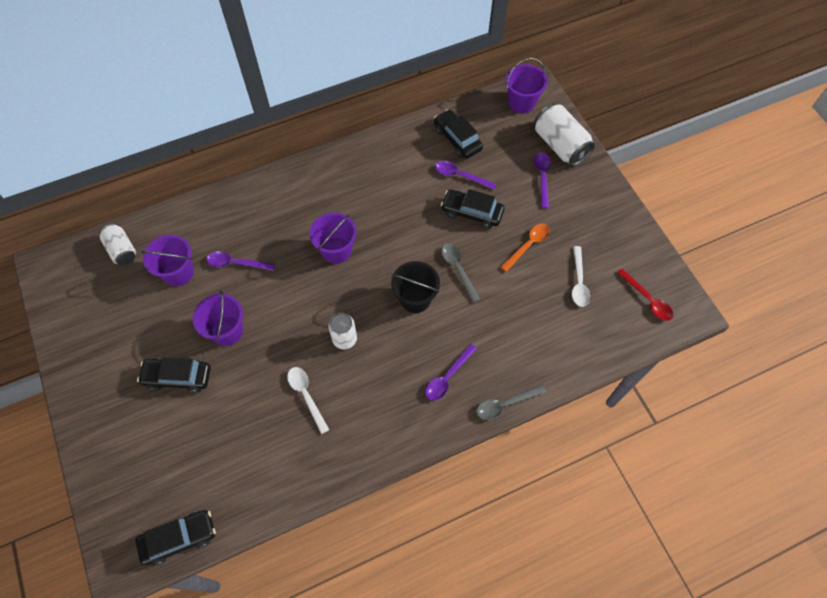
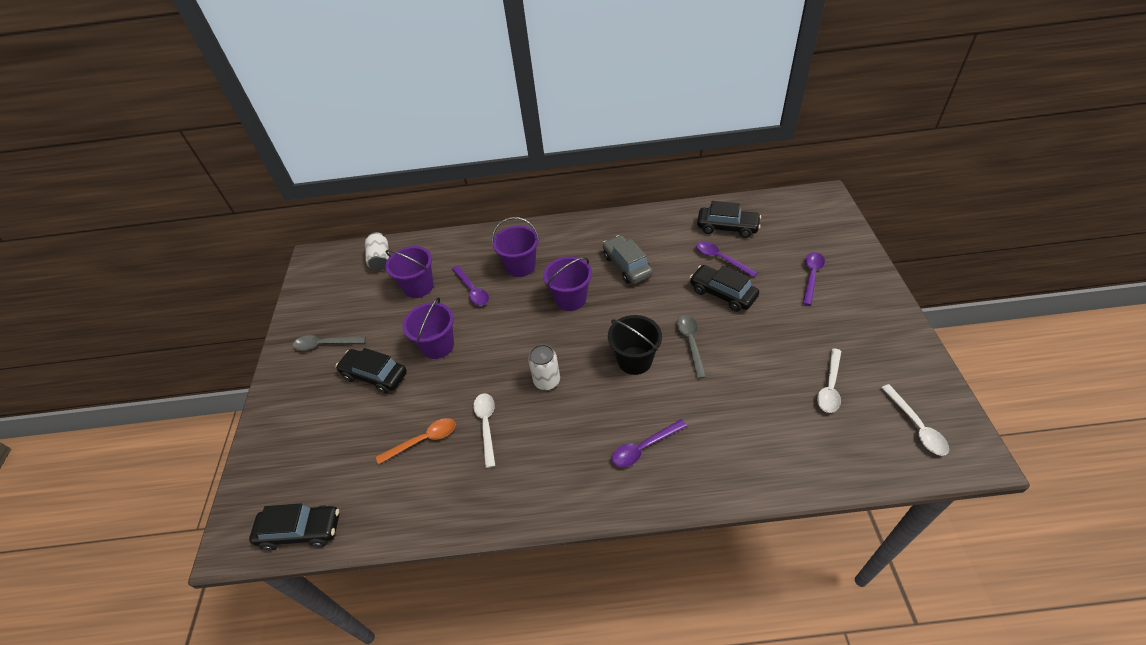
camera: 25 degrees right, 15 degrees down
(236, 263) = (472, 290): purple spoon -> purple spoon turned 150 degrees counterclockwise
(377, 202) = (627, 266): none -> grey car
(457, 139) = (727, 227): black car -> black car turned 120 degrees clockwise
(505, 404) = (703, 496): grey spoon -> grey spoon (325, 344)
(521, 102) = (806, 207): purple bucket -> purple bucket (520, 266)
(528, 245) = (777, 337): orange spoon -> orange spoon (423, 440)
(560, 145) = (840, 251): white can -> none
(647, 299) = (916, 426): red spoon -> white spoon

